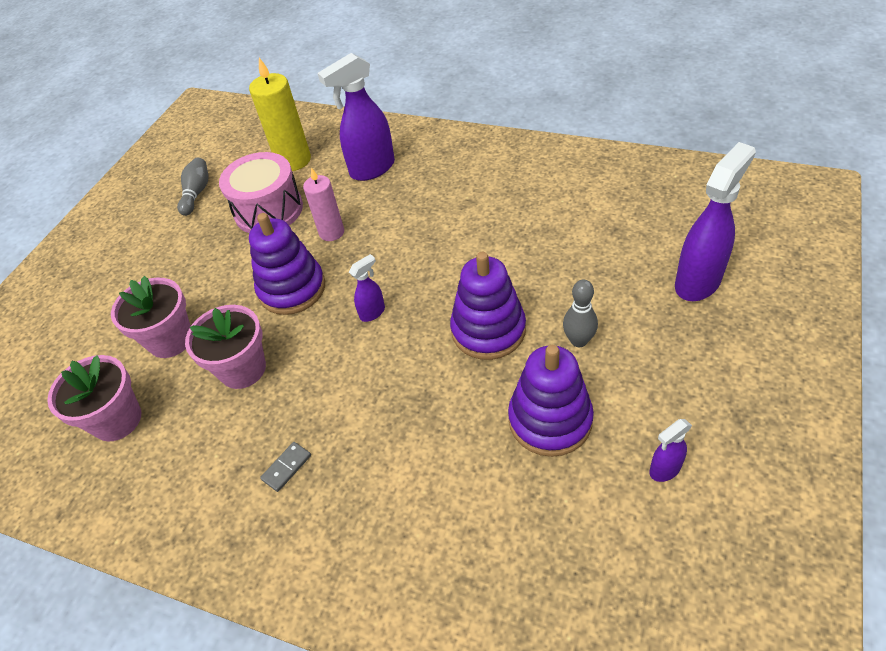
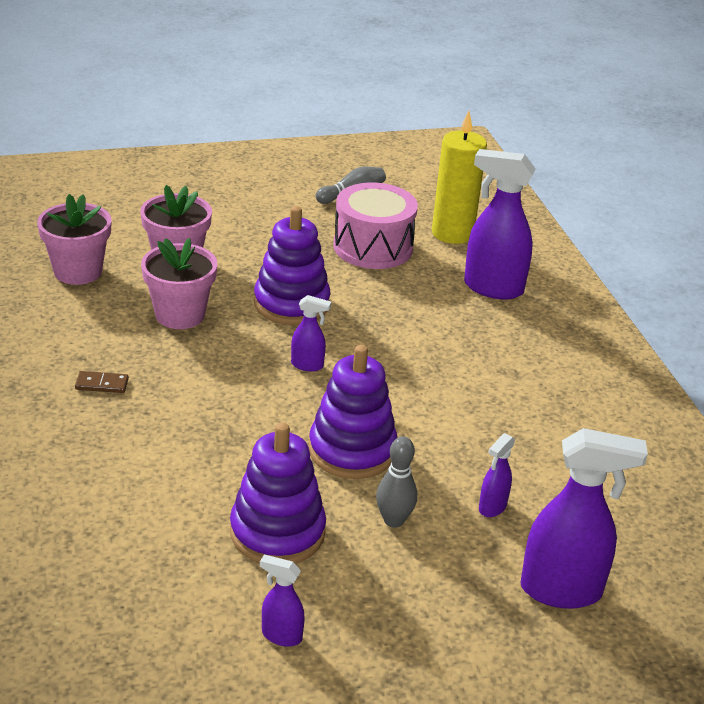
camera: 45 degrees right, 15 degrees down
(286, 467) = (102, 384): grey domino -> brown domino
(331, 232) = (382, 298): pink candle -> none
(598, 279) = (492, 507): none -> purple spray bottle

